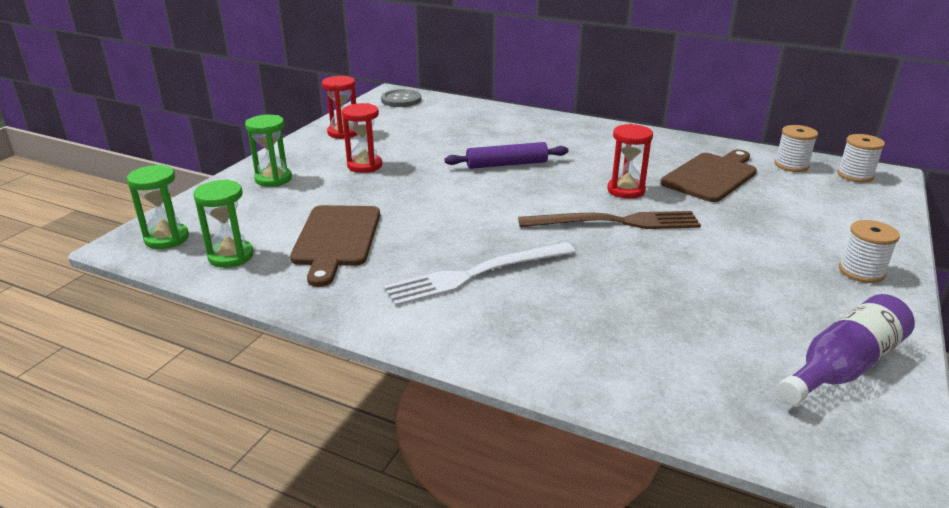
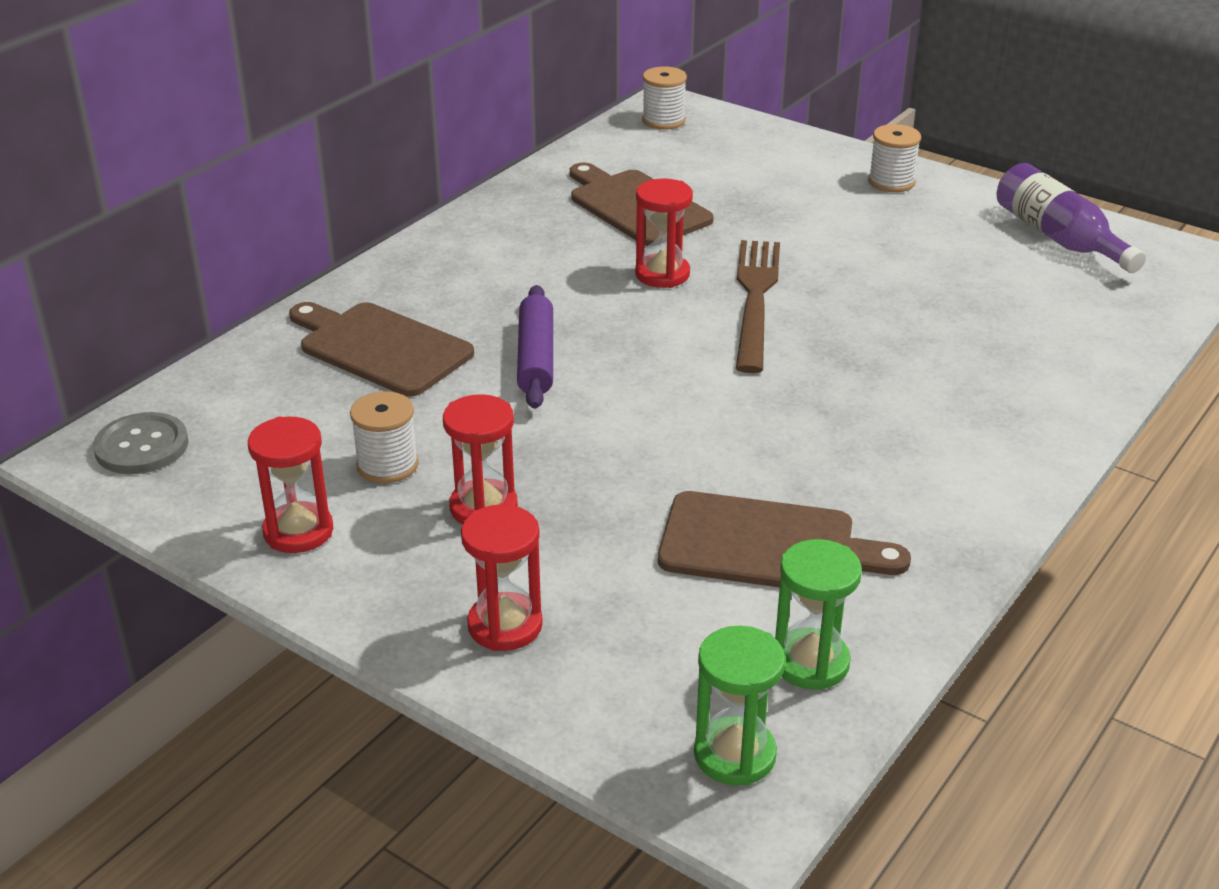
camera: 80 degrees left, 5 degrees up
(273, 179) = (505, 625): green hourglass -> red hourglass
(476, 274) = (883, 423): white fork -> none
(499, 130) = (380, 348): none -> brown cutting board
(791, 165) = (621, 148): white spool -> white spool (387, 465)

